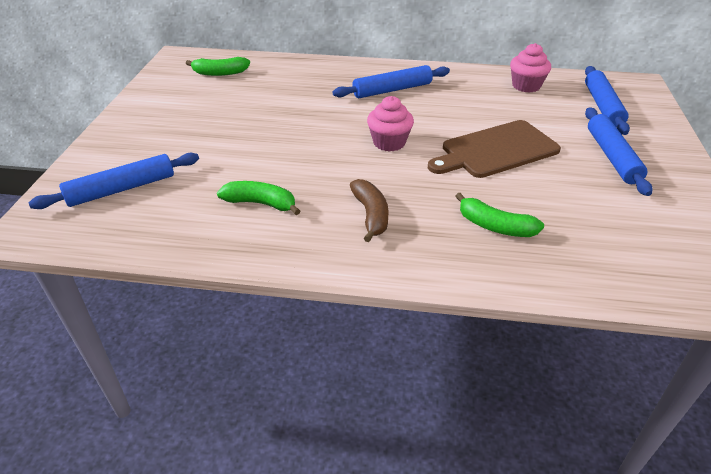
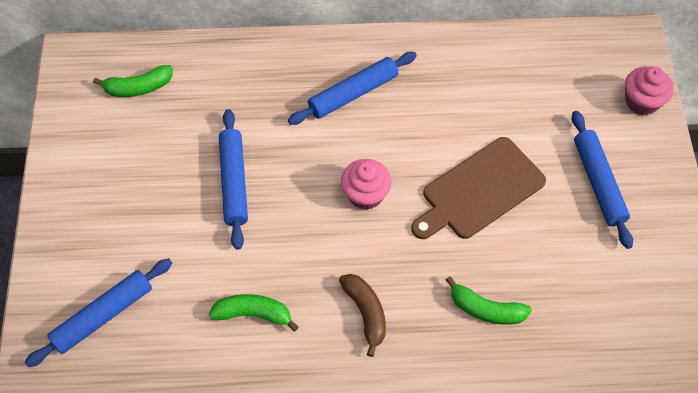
camera: 10 degrees left, 20 degrees up
(526, 86) = (506, 63): pink cupcake -> pink cupcake (641, 102)
(602, 106) = (591, 91): blue rolling pin -> blue rolling pin (234, 182)

